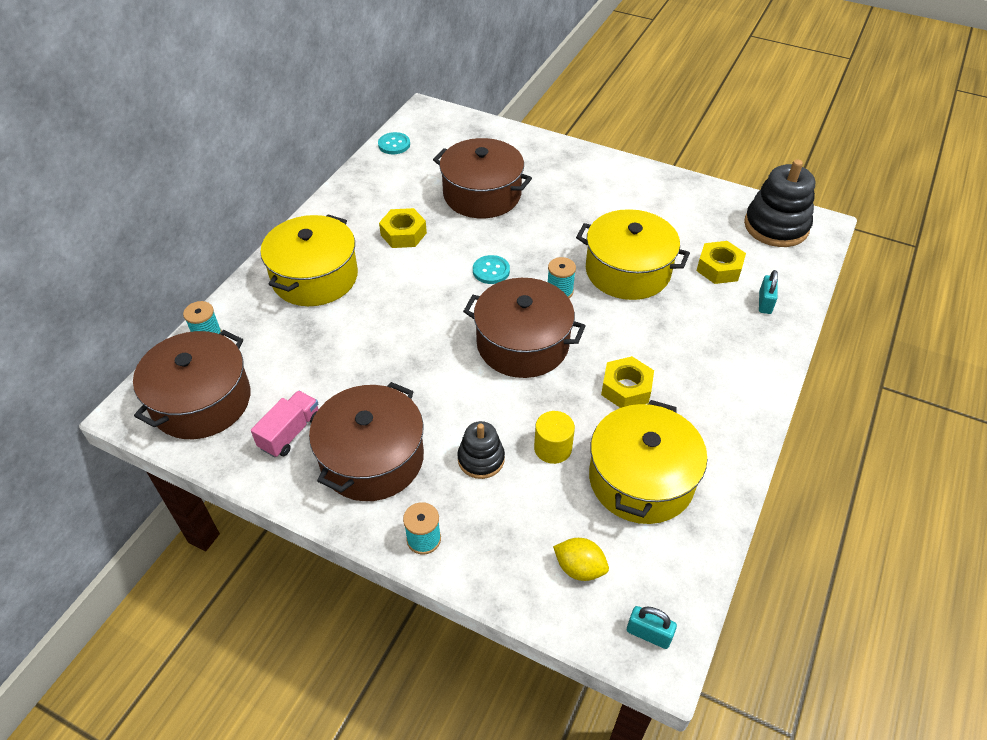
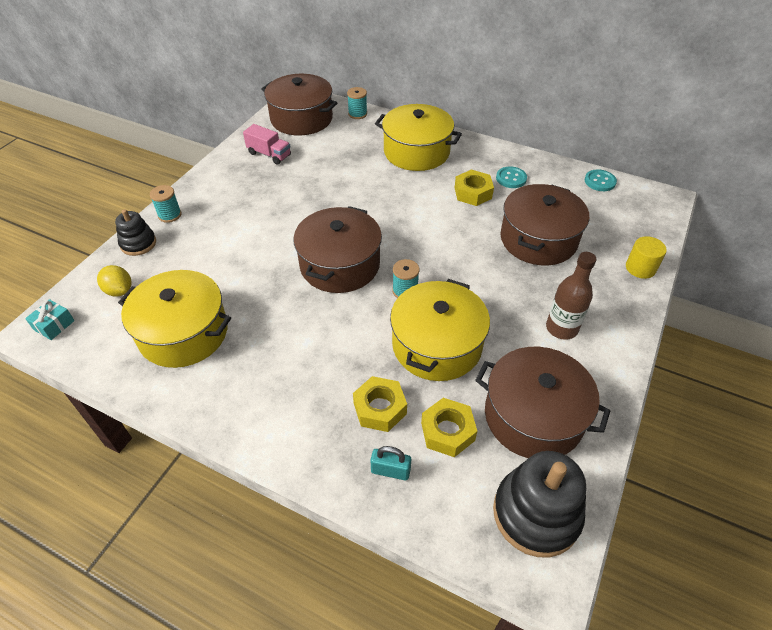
camera: 90 degrees right, 0 degrees up
(372, 458) = (240, 189): brown pot -> brown pot (533, 416)
(481, 459) = (226, 241): black stacking toy -> black stacking toy (138, 243)
(491, 271) = (430, 245): turquoise button -> turquoise button (511, 178)
(552, 448) = (227, 280): yellow cylinder -> yellow cylinder (640, 268)
(579, 568) = (119, 290): yellow lemon -> yellow lemon turned 75 degrees counterclockwise
(597, 193) = (561, 328): none -> brown bottle
(626, 388) = (281, 331): yellow nut -> yellow nut (380, 408)
(648, 634) = (54, 325): turquoise padlock -> turquoise gift

